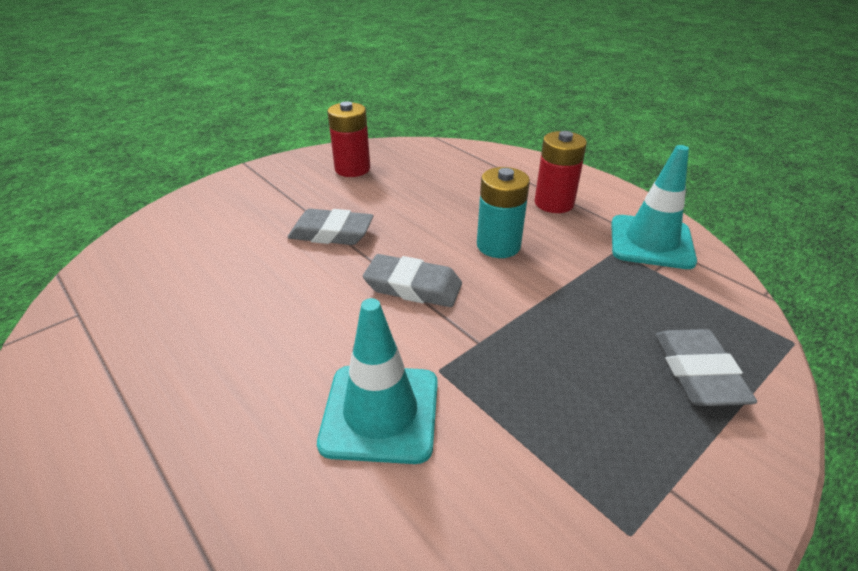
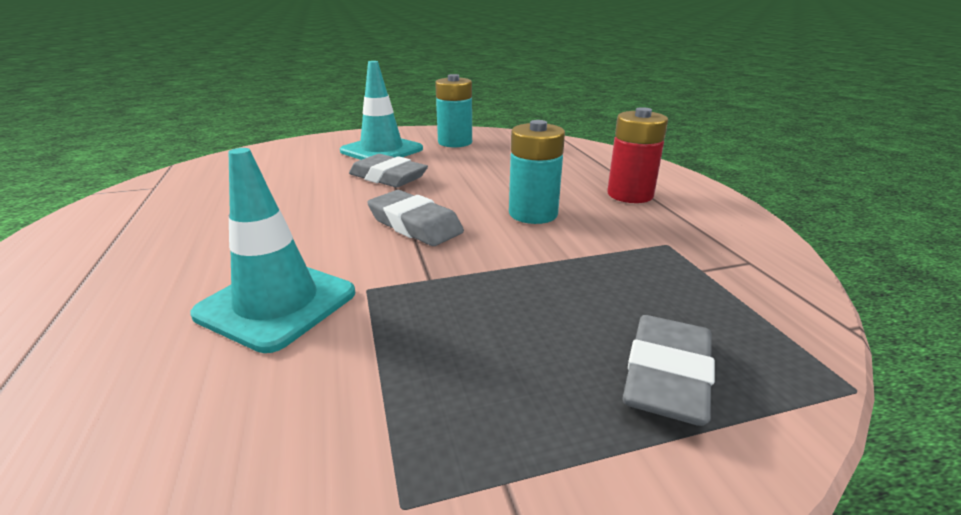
camera: 25 degrees right, 10 degrees down
(352, 169) = (455, 142): red battery -> turquoise battery
(651, 242) = (720, 245): turquoise traffic cone -> turquoise traffic cone (382, 150)

